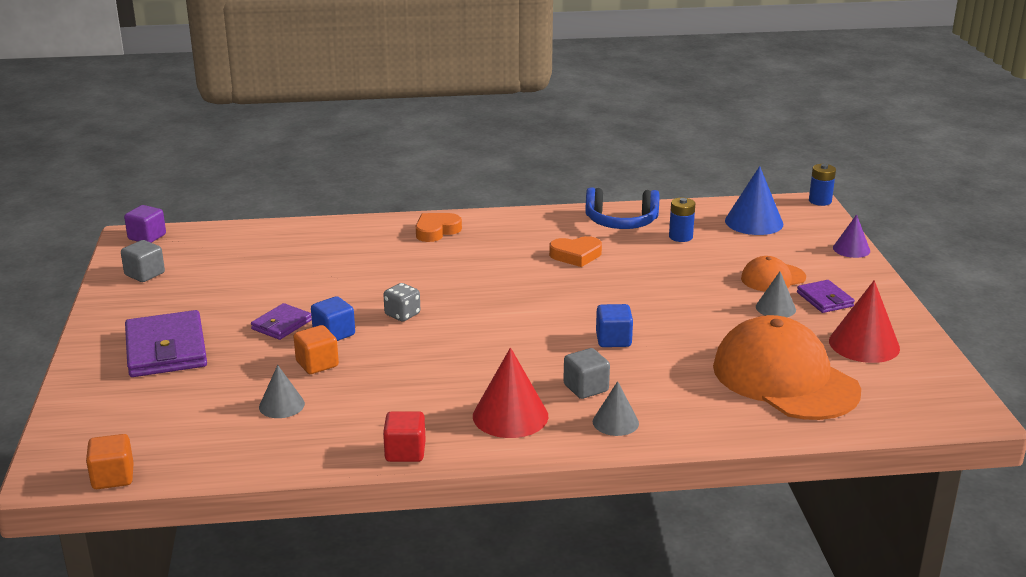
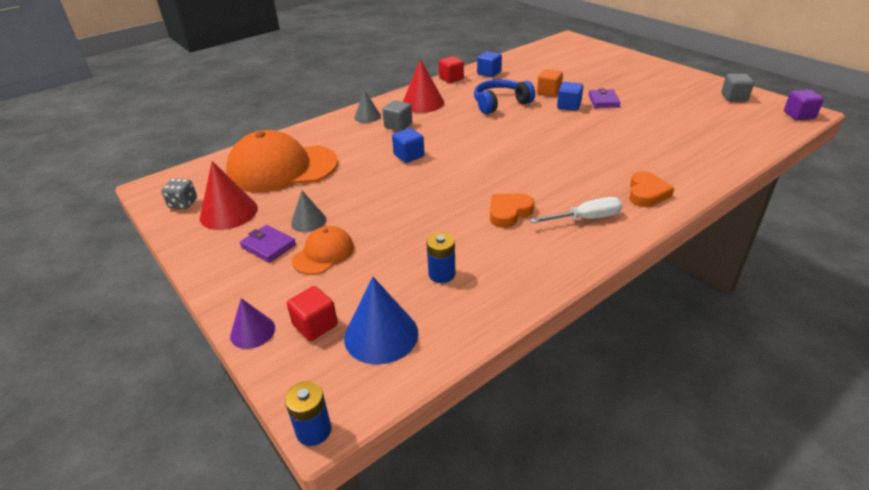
camera: 150 degrees right, 10 degrees up
(113, 477) = (545, 43): orange cube -> none
(166, 349) = (628, 75): purple wallet -> none
(281, 405) = (531, 75): grey cone -> none
(332, 438) = (489, 73): none -> blue cube
(402, 315) = (553, 127): grey dice -> grey dice (183, 204)
(518, 232) = (586, 218): none -> white screwdriver
(621, 222) = (516, 272): blue headphones -> blue headphones (500, 104)
(784, 378) = (282, 168): orange cap -> orange cap turned 150 degrees clockwise
(800, 239) = (315, 325): none -> red cube

